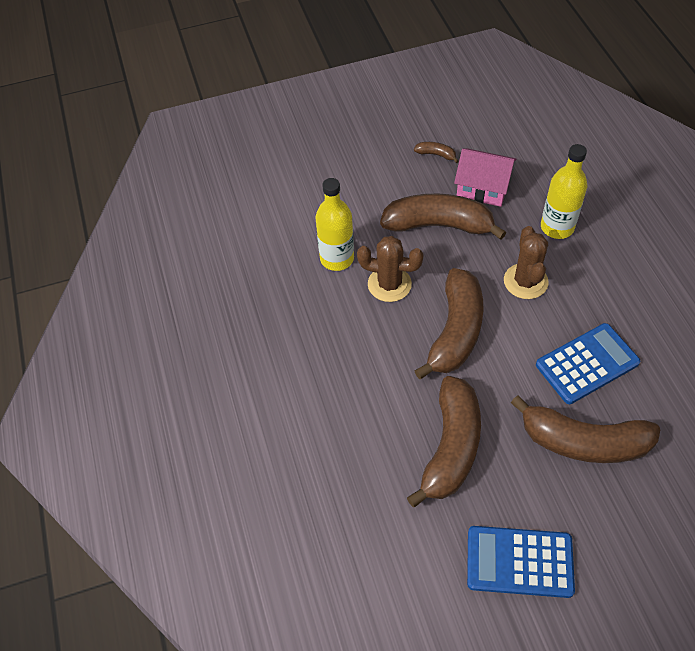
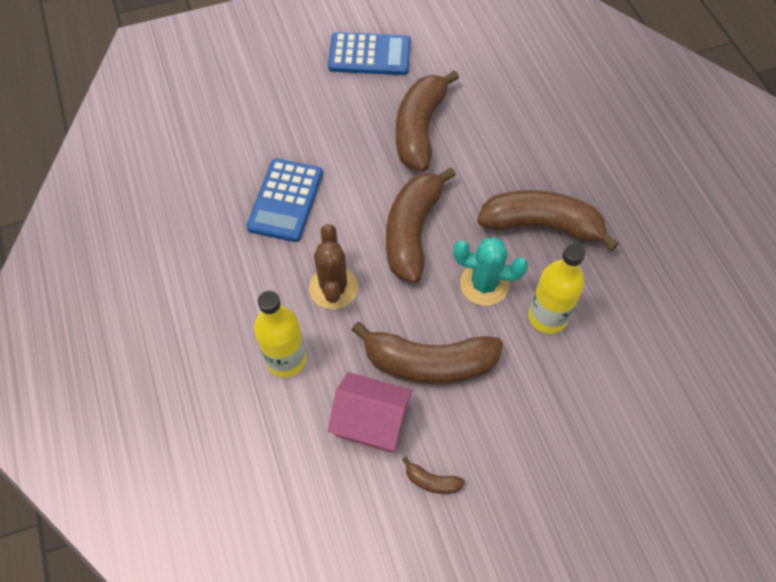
camera: 175 degrees right, 5 degrees up
(389, 284) = (484, 284): brown cactus -> turquoise cactus
(584, 442) = (303, 134): brown banana -> brown banana (541, 225)
(587, 364) = (286, 200): blue calculator -> blue calculator turned 45 degrees counterclockwise

